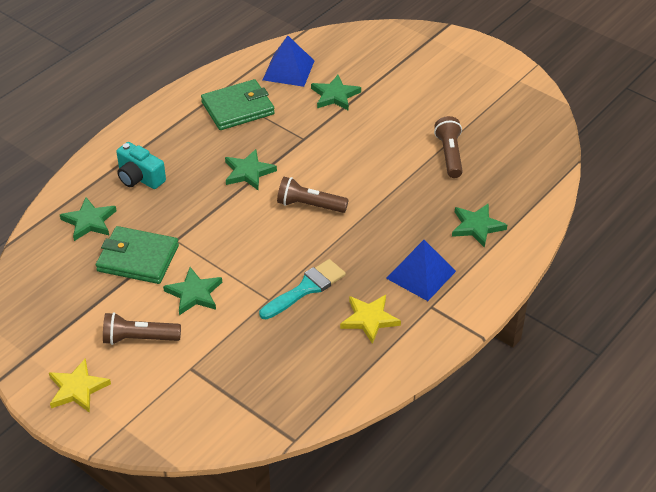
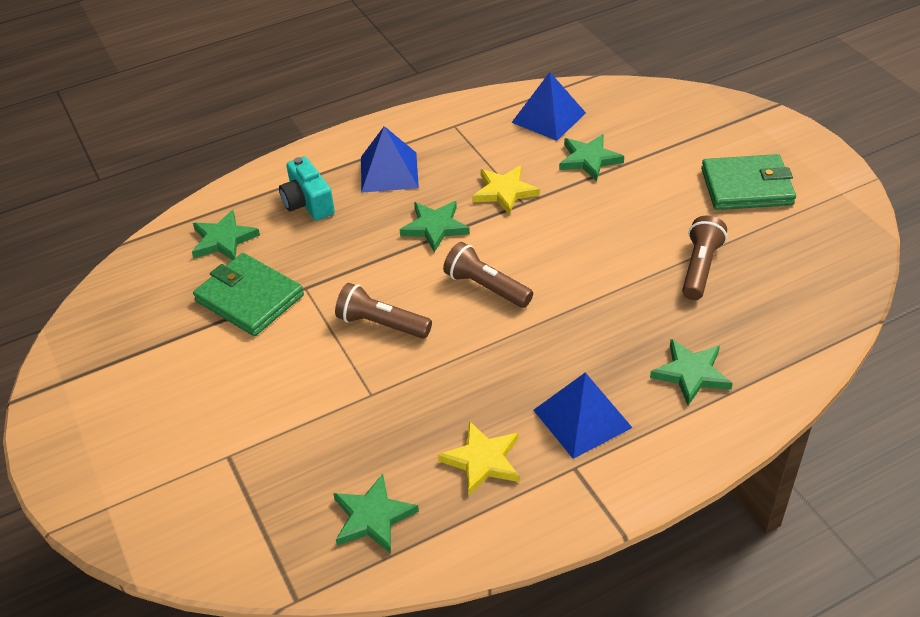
camera: 25 degrees right, 0 degrees up
(77, 389) = (87, 440): yellow star -> yellow star (504, 192)
(139, 339) = (192, 398): brown flashlight -> brown flashlight (381, 324)
(189, 139) = (389, 172): none -> blue pyramid
(194, 293) = (287, 360): green star -> green star (372, 517)
(238, 108) = (465, 149): green wallet -> green wallet (746, 187)
(306, 288) = (424, 394): turquoise brush -> none

